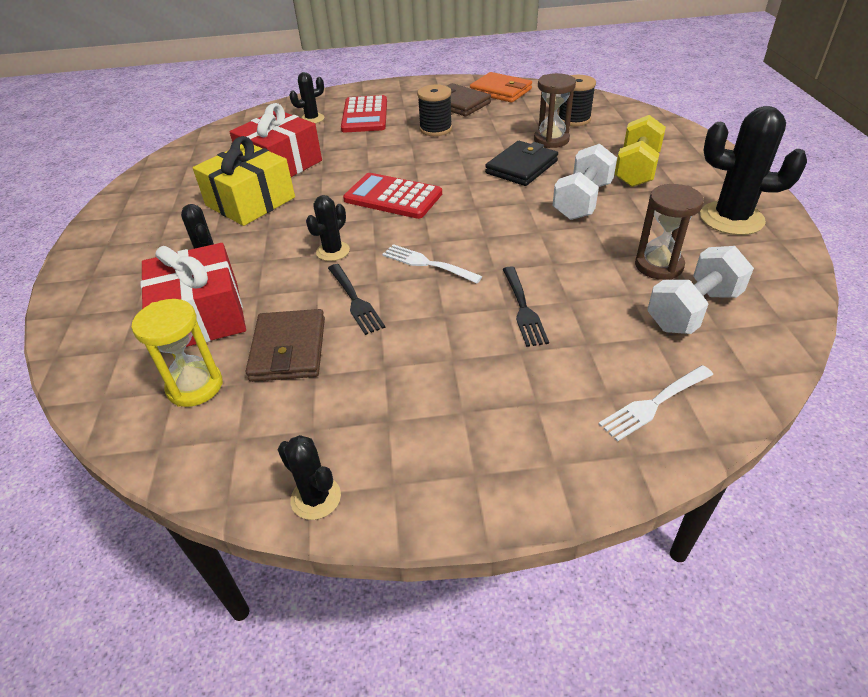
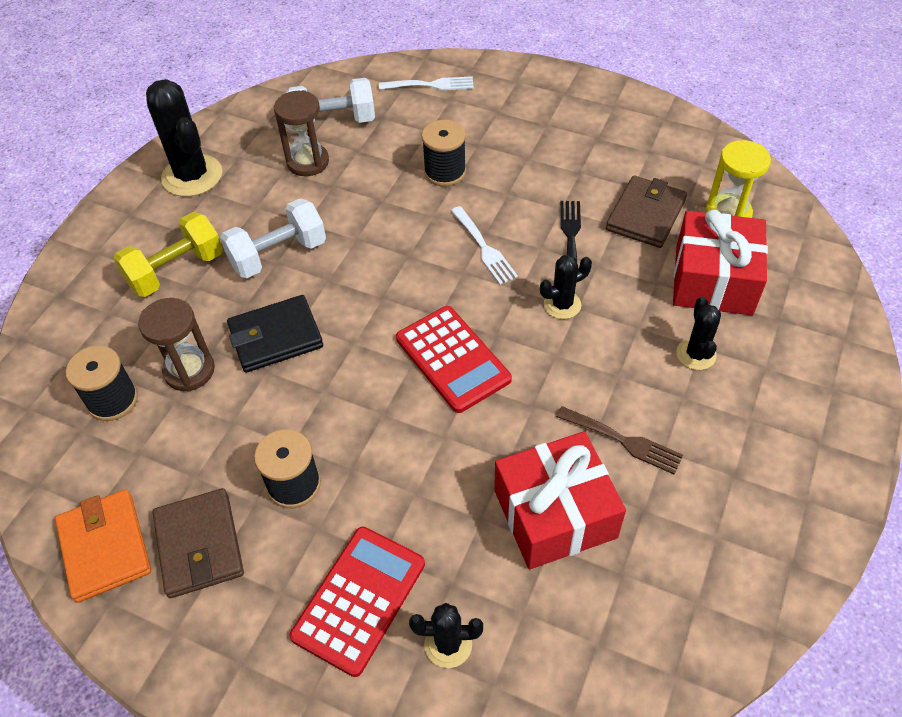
camera: 150 degrees left, 10 degrees up
(250, 201) = (624, 441): yellow gift -> brown fork
(316, 498) = (662, 115): black cactus -> none
(523, 309) = (445, 172): black fork -> black spool

